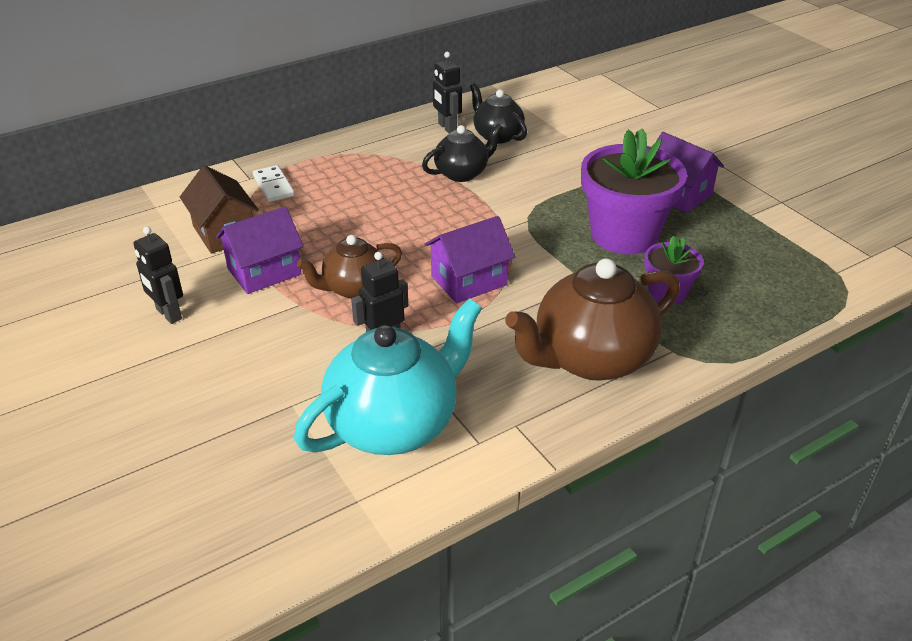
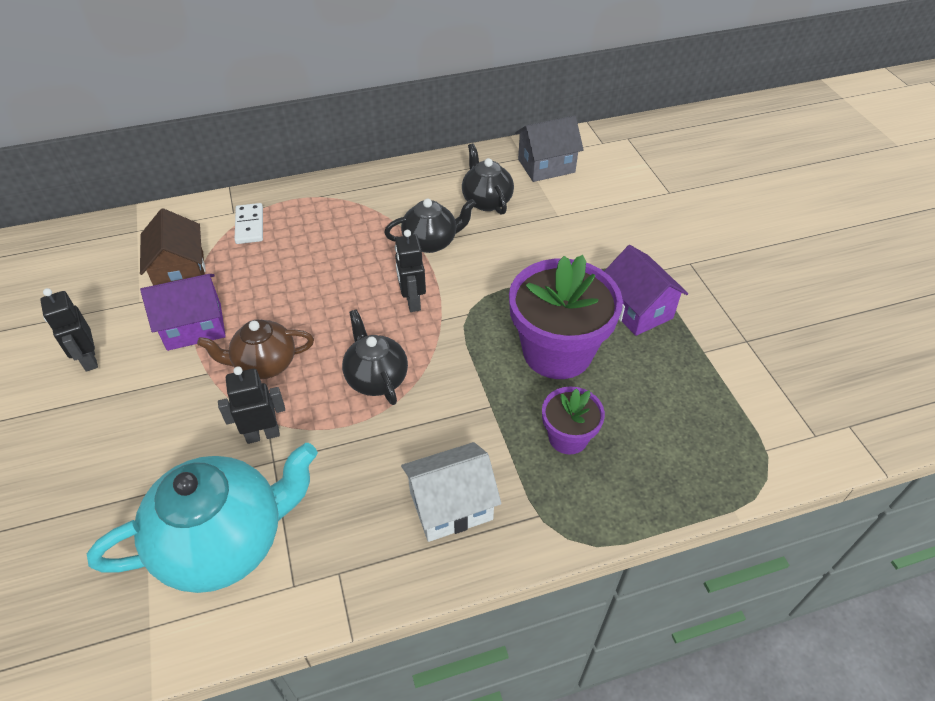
camera: 15 degrees right, 10 degrees up
(447, 127) = (442, 182): black robot -> black robot (412, 302)
(469, 280) = (376, 378): purple house -> black teapot
(538, 102) = (546, 166): none -> grey house
(591, 358) = (451, 505): brown teapot -> white house

